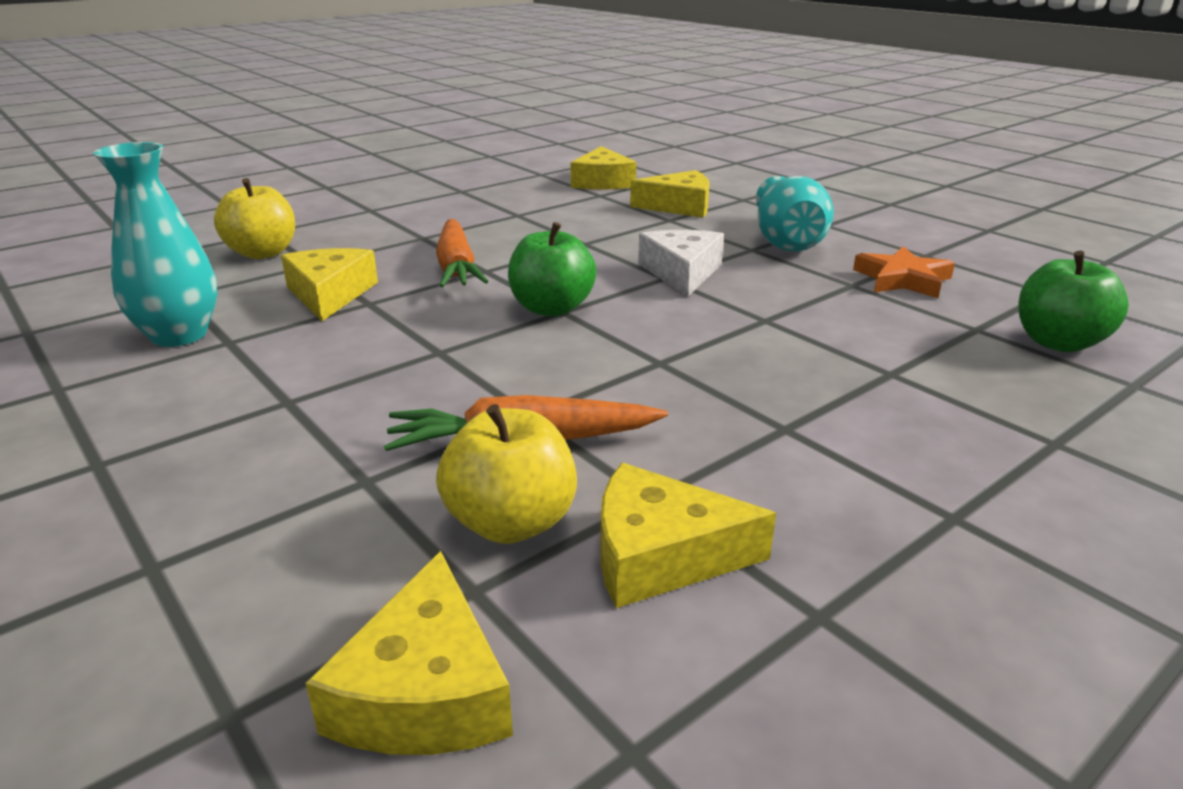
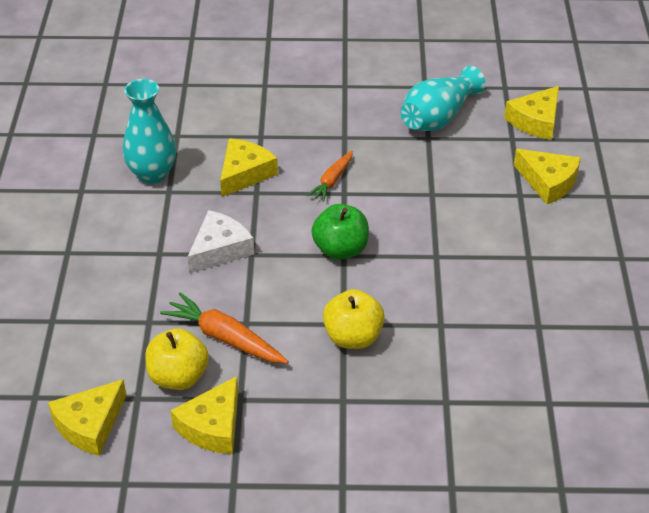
camera: 40 degrees right, 15 degrees up
(263, 253) = (245, 110): yellow apple -> yellow apple (353, 337)
(456, 267) = (332, 181): orange carrot -> orange carrot, size x0.63
(661, 555) = (212, 426): yellow cheese -> yellow cheese turned 105 degrees counterclockwise
(682, 272) = (451, 257): white cheese -> white cheese (220, 249)
(786, 240) = (565, 260): turquoise vase -> turquoise vase (438, 117)
(902, 279) = (578, 340): orange star -> none
(1058, 342) = (577, 440): green apple -> none

